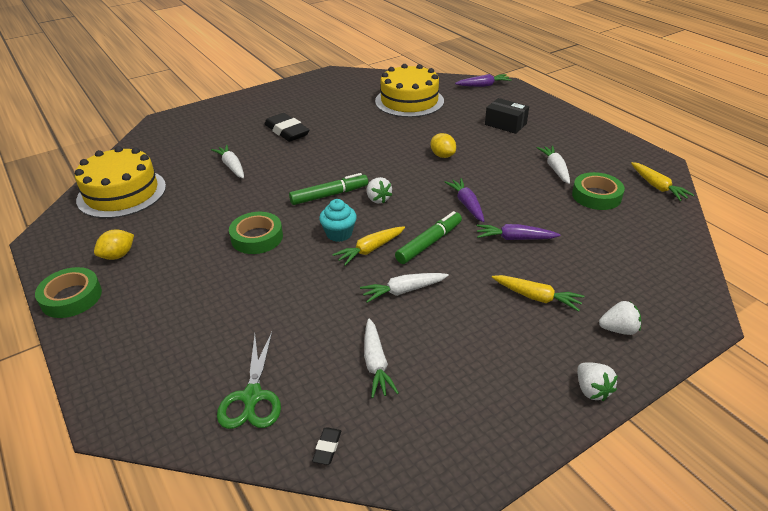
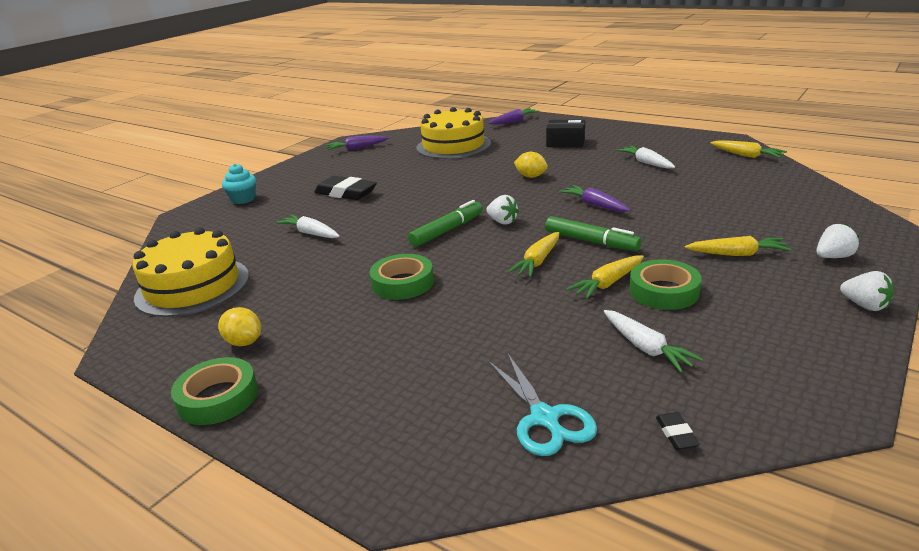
camera: 20 degrees left, 10 degrees down
(118, 255) = (244, 342): yellow lemon -> yellow lemon turned 75 degrees counterclockwise
(252, 396) = (544, 418): green scissors -> turquoise scissors
(339, 234) = (491, 257): turquoise cupcake -> turquoise cupcake (243, 199)
(403, 291) = (608, 283): white carrot -> yellow carrot
(429, 243) = (591, 241): green marker -> green marker turned 105 degrees clockwise
(515, 238) = (668, 218): purple carrot -> purple carrot (356, 148)
(596, 196) = (704, 173): green tape -> green tape (664, 291)

